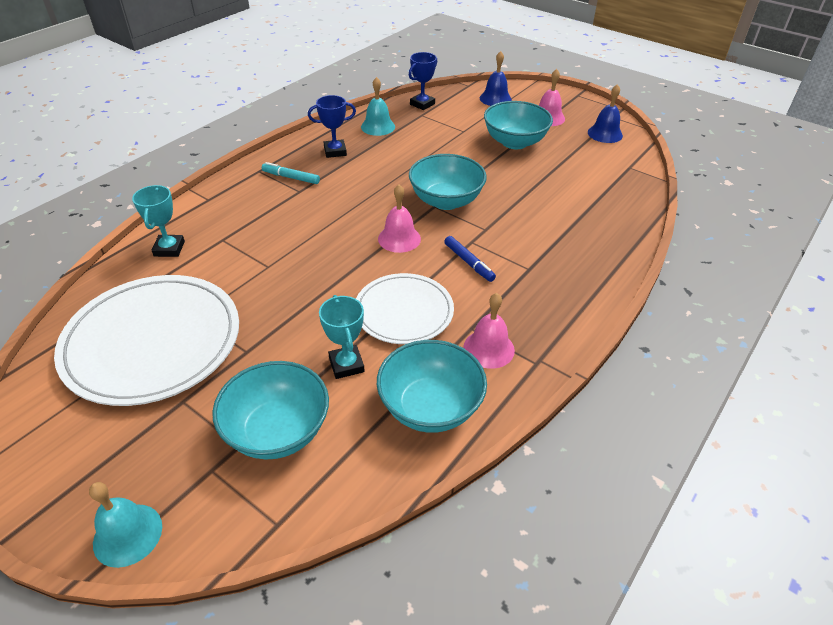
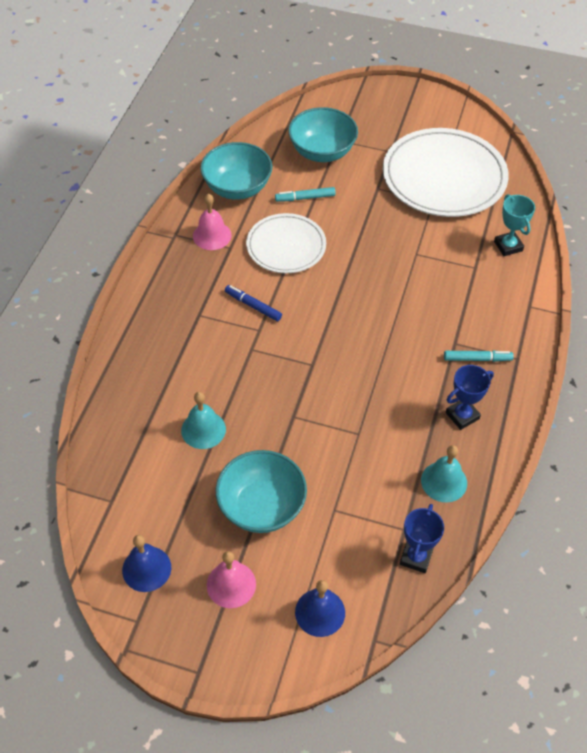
camera: 160 degrees right, 10 degrees up
(127, 534) = (362, 94): turquoise bell -> turquoise bell (203, 429)
(346, 365) = (305, 198): turquoise trophy -> turquoise marker
(399, 238) = (325, 314): pink bell -> none
(446, 201) = (303, 375): turquoise bowl -> none

